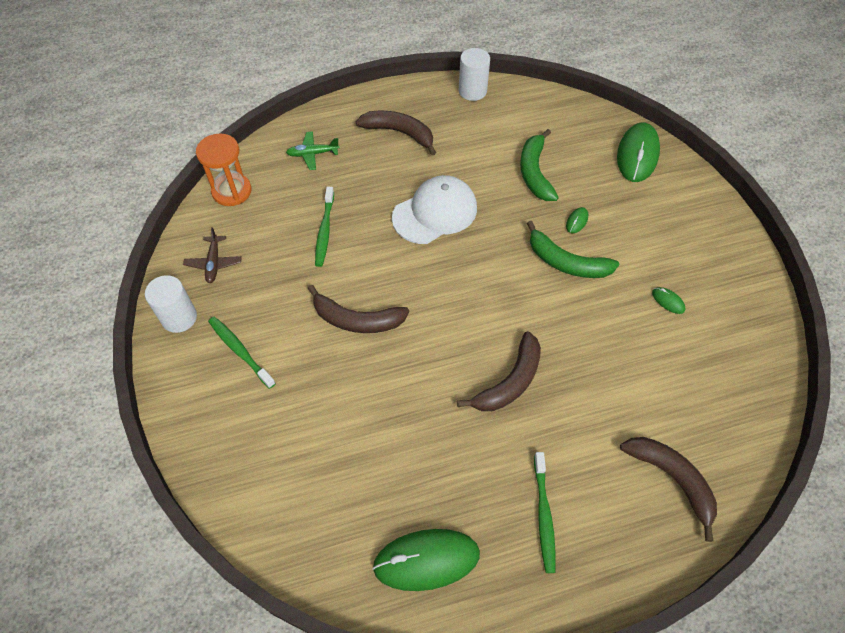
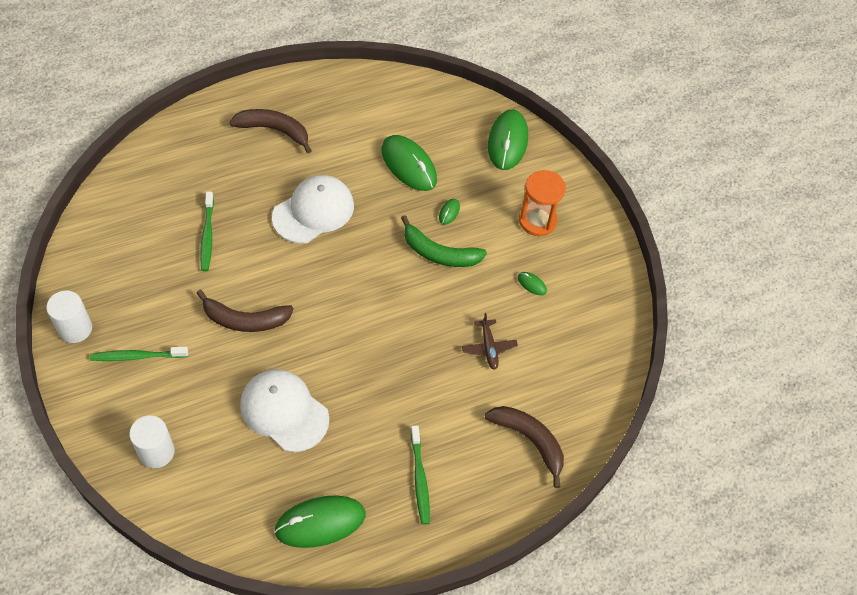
camera: 10 degrees left, 0 degrees up
(214, 263) = (102, 274): brown plane -> brown plane (489, 348)
(232, 191) = (111, 200): orange hourglass -> orange hourglass (537, 220)
(240, 351) = (138, 356): green toothbrush -> green toothbrush turned 45 degrees counterclockwise
(312, 154) = (188, 157): green plane -> none
(392, 423) = (284, 411): none -> white cap
(472, 91) = (345, 81): white cylinder -> white cylinder (156, 452)
(510, 382) = (388, 367): brown banana -> none
(534, 172) = (409, 165): green banana -> green mouse

